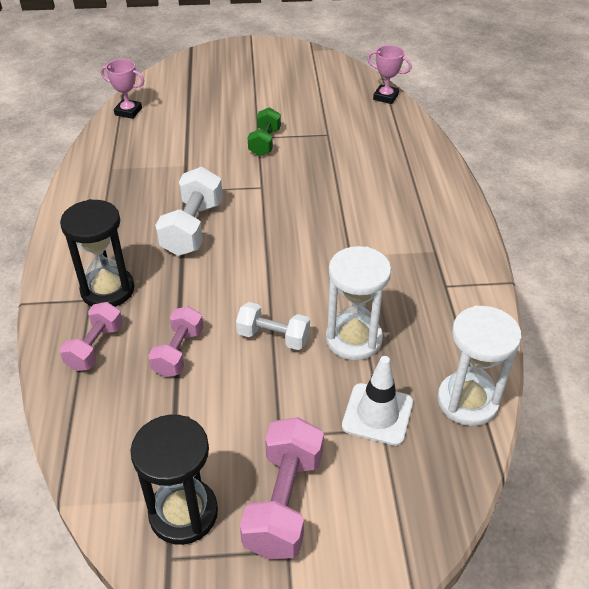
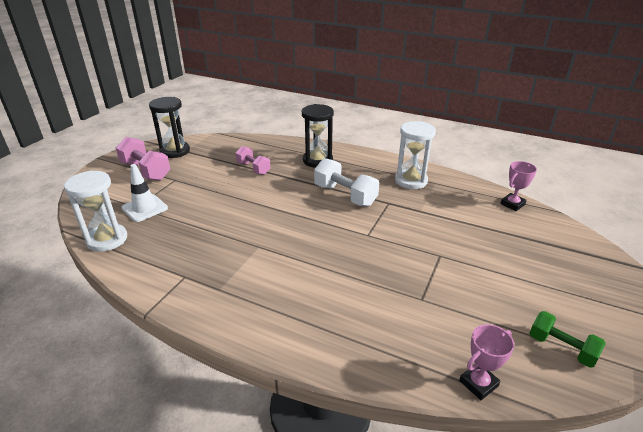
camera: 120 degrees right, 10 degrees down
(95, 347) = (282, 151): pink dumbbell -> none
(265, 142) = (429, 256): green dumbbell -> green dumbbell (561, 348)
(273, 337) = (229, 195): white dumbbell -> none
(353, 339) = (194, 219): white hourglass -> white hourglass (411, 181)

